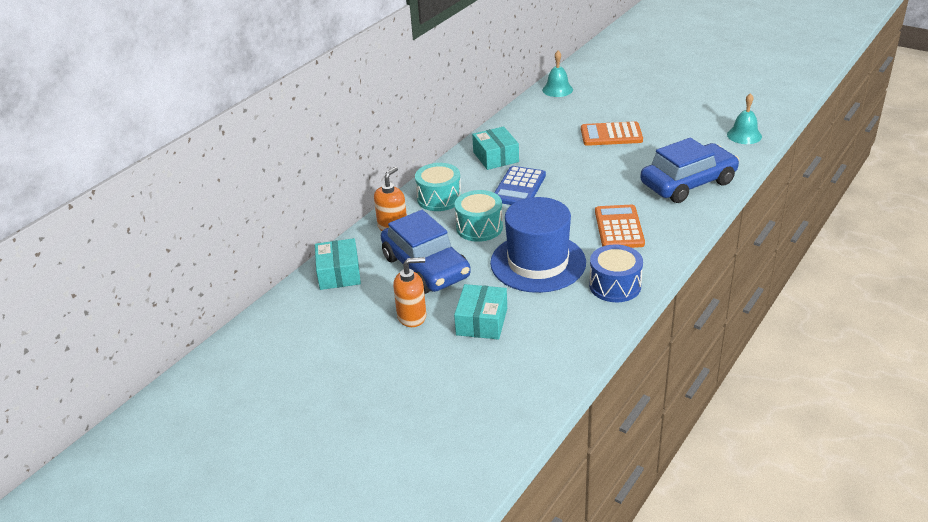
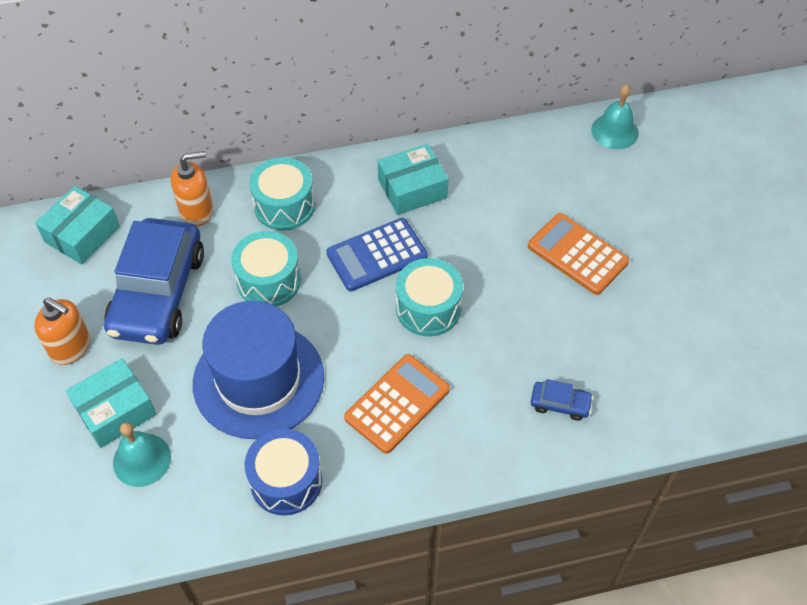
camera: 40 degrees right, 20 degrees up
(496, 157) = (412, 189): turquoise box -> turquoise box turned 45 degrees clockwise
(576, 190) = (428, 308): none -> turquoise drum
(688, 183) = (560, 404): blue car -> blue car, size x0.40
(744, 135) = (735, 385): turquoise bell -> turquoise bell (142, 459)

